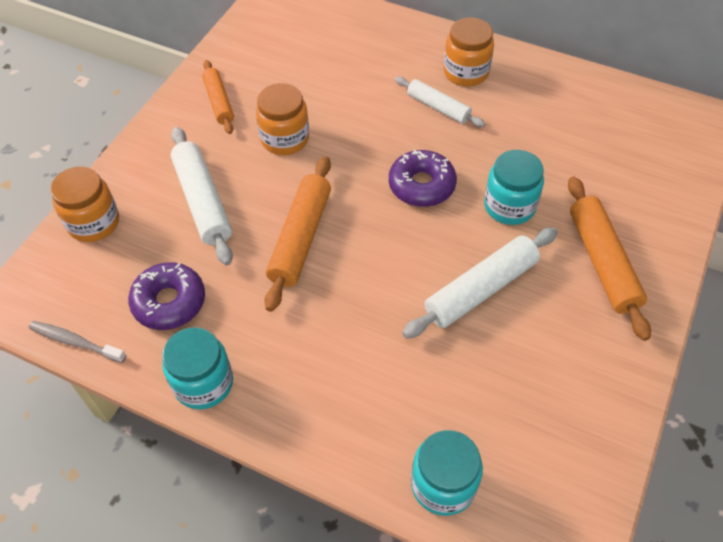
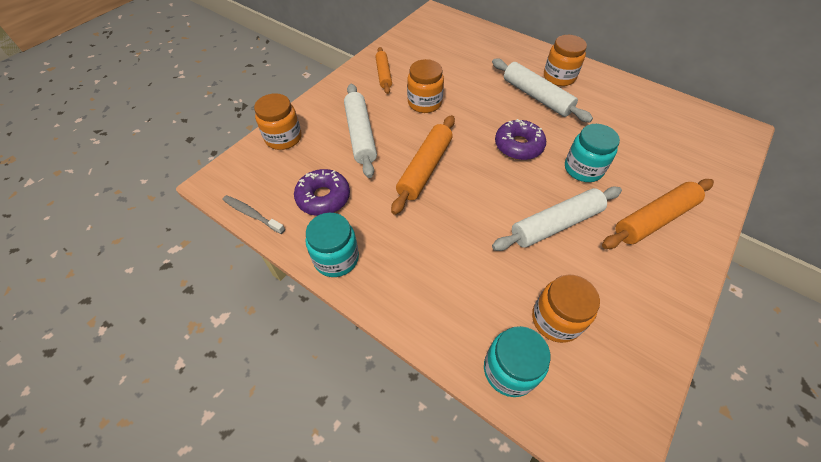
camera: 10 degrees right, 0 degrees up
(438, 107) = (536, 97): white rolling pin -> white rolling pin, size x1.58
(492, 413) = (556, 319): none -> orange jar
(602, 262) = (654, 219): orange rolling pin -> orange rolling pin turned 60 degrees clockwise

